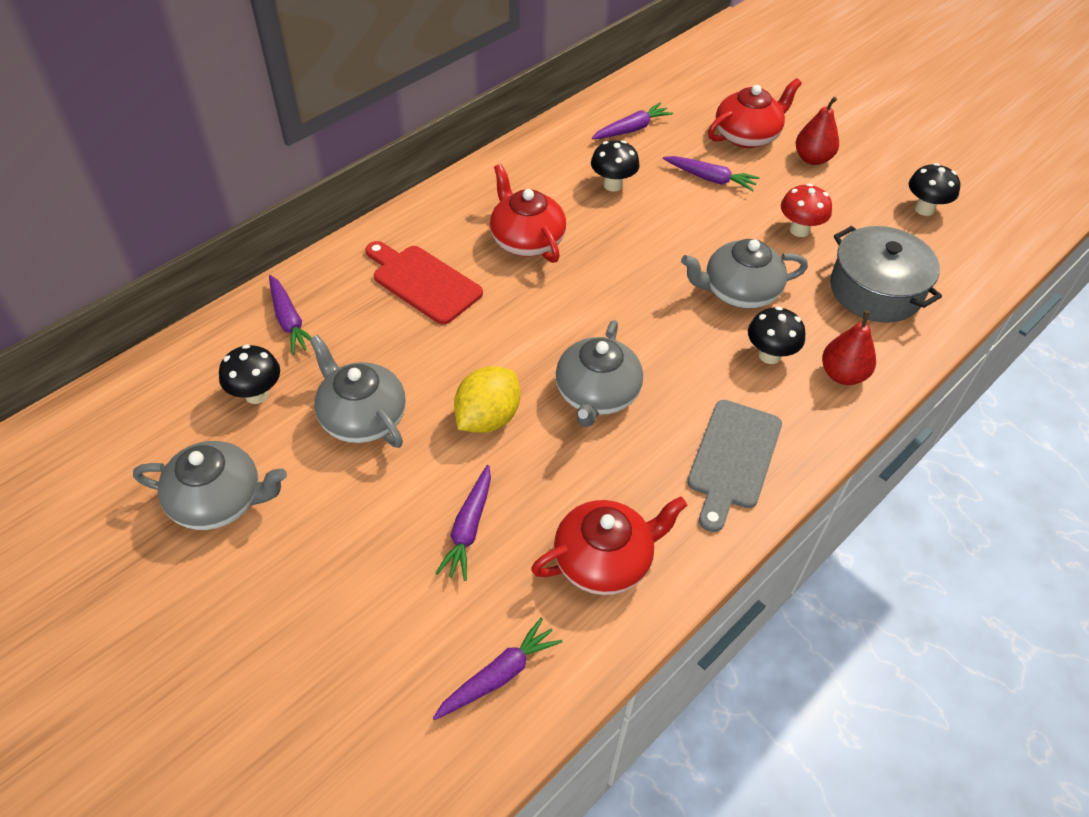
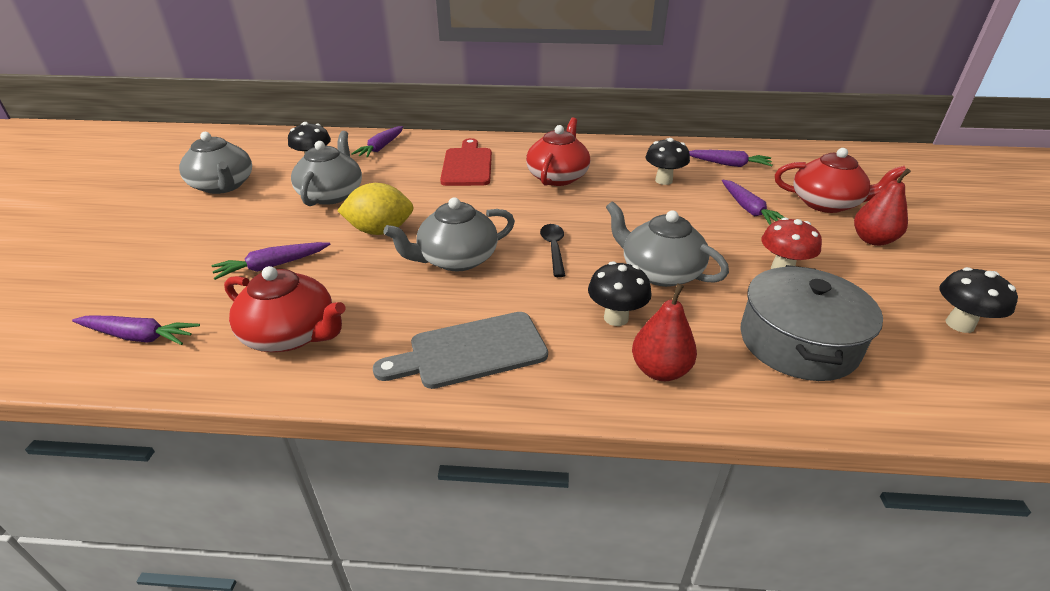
camera: 50 degrees right, 15 degrees down
(645, 325) = (553, 249): none -> black spoon

